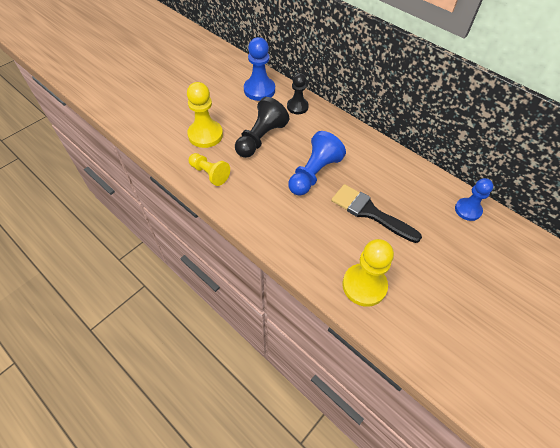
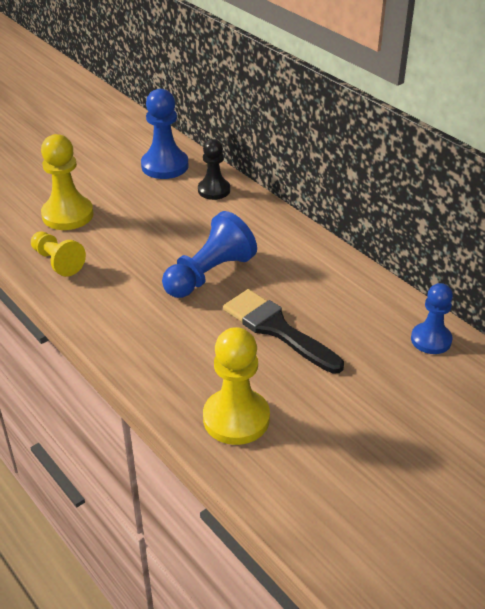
camera: 10 degrees right, 15 degrees down
(260, 138) = (146, 225): black pawn -> none

